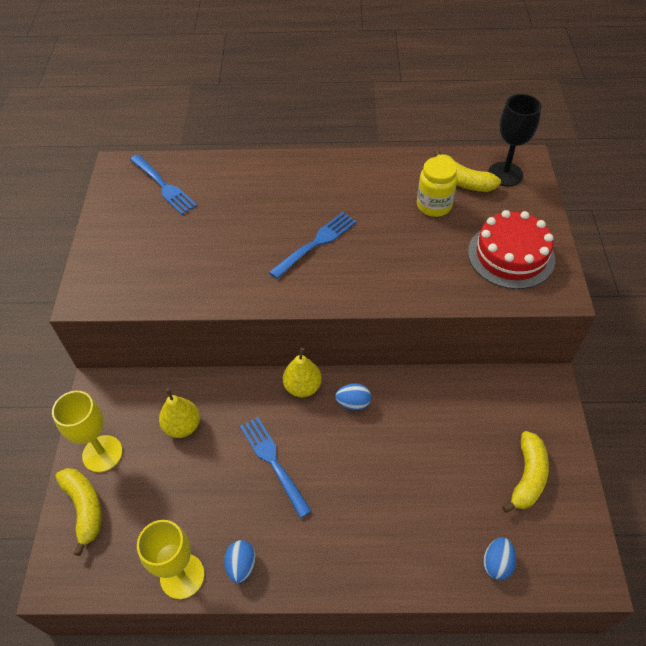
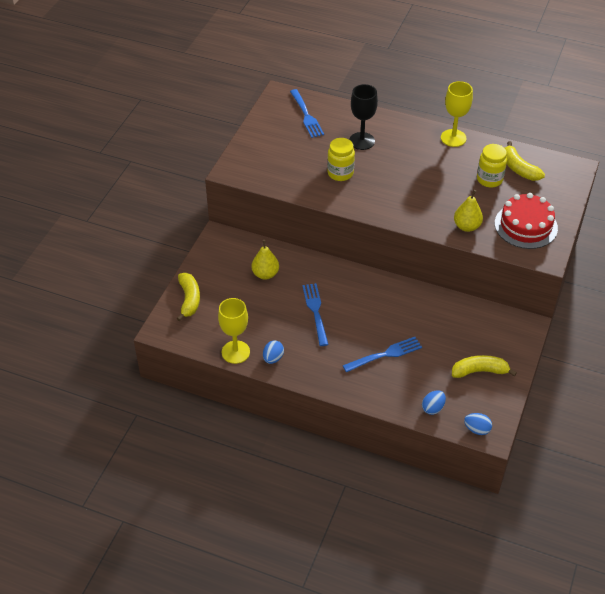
camera: 20 degrees right, 5 degrees down
(102, 453) = (209, 274): yellow goblet -> yellow goblet (453, 138)
(240, 254) = (340, 173): none -> yellow jar
(302, 387) = (353, 275): yellow pear -> yellow pear (467, 226)
(315, 244) = (394, 181): blue fork -> blue fork (385, 355)
(353, 403) = (383, 295): blue egg -> blue egg (477, 429)
(505, 174) = (554, 173): black goblet -> black goblet (362, 141)
(527, 477) = (479, 371): yellow banana -> yellow banana turned 135 degrees counterclockwise

